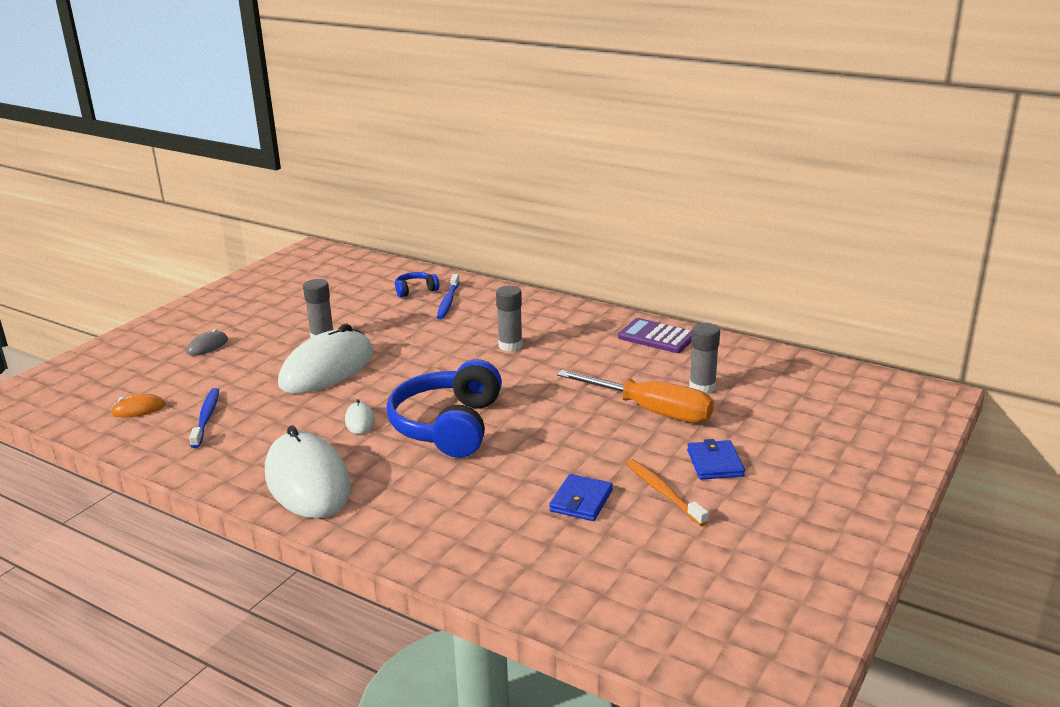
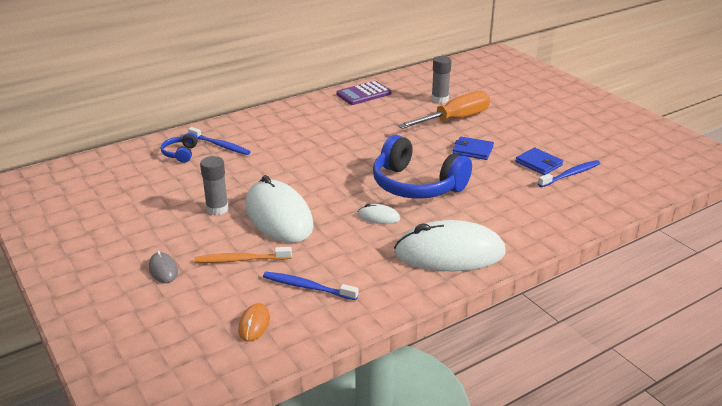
camera: 65 degrees left, 5 degrees up
(510, 345) = (322, 139): grey glue stick -> none
(570, 533) = (570, 175): none -> blue toothbrush
(663, 492) = (545, 139): orange toothbrush -> orange toothbrush (241, 260)
(715, 463) = (525, 119): blue wallet -> blue wallet (473, 150)

